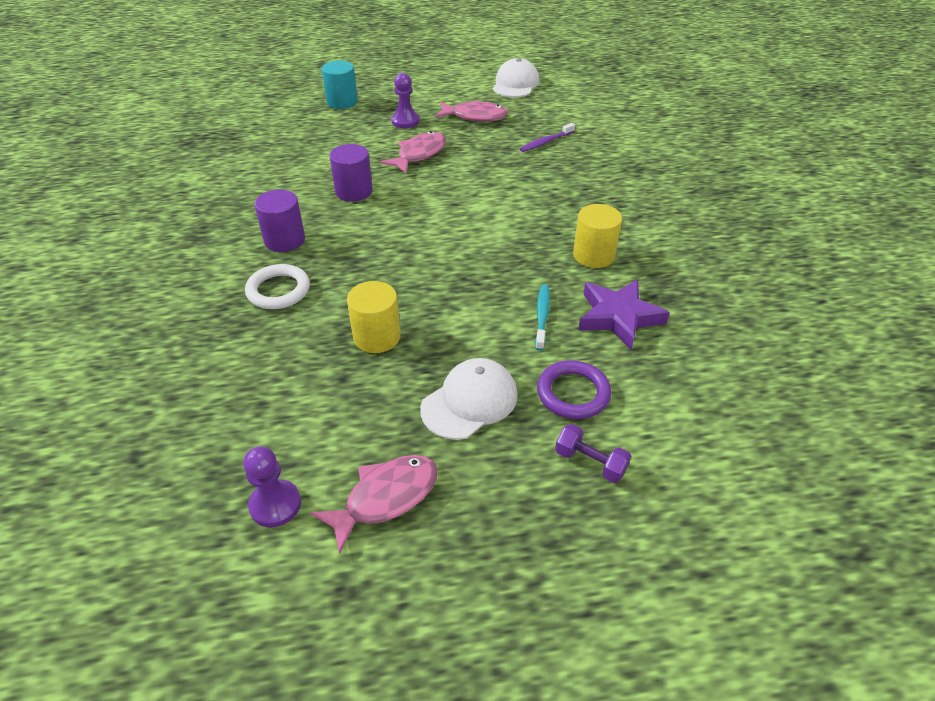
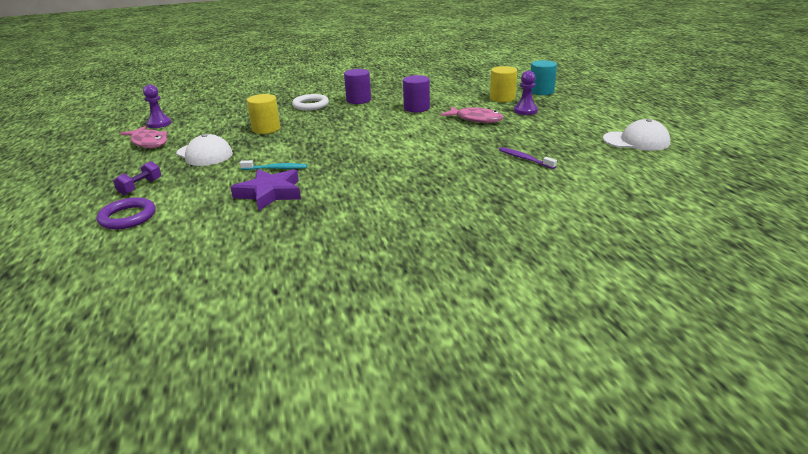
camera: 85 degrees right, 15 degrees down
(475, 116) = (553, 131): pink fish -> none
(573, 393) = (199, 180): purple ring -> purple ring (128, 217)
(593, 255) = (347, 183): yellow cylinder -> yellow cylinder (502, 98)

